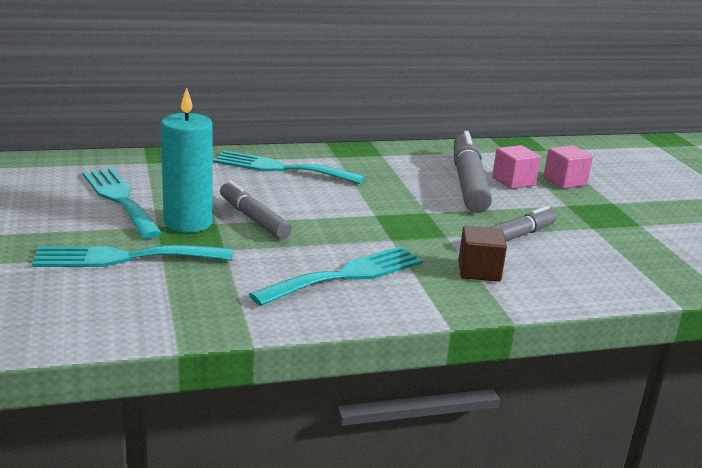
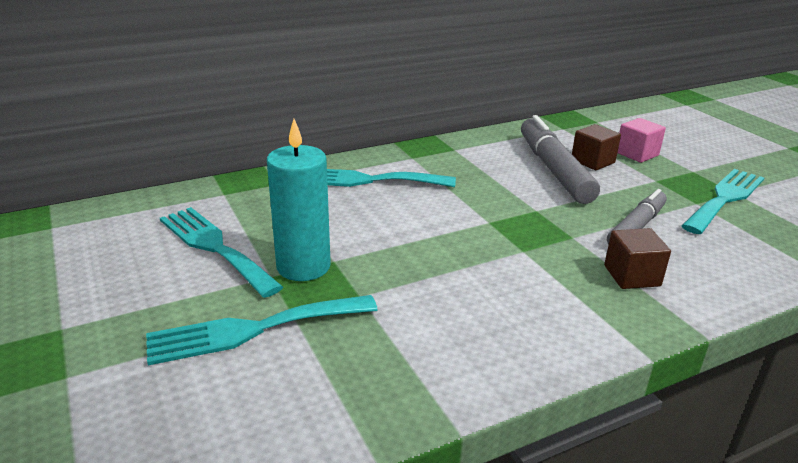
camera: 10 degrees left, 5 degrees up
(253, 219) = (371, 249): grey marker -> none
(346, 275) = (506, 308): turquoise fork -> turquoise fork (725, 198)
(513, 181) = (592, 161): pink cube -> brown cube

